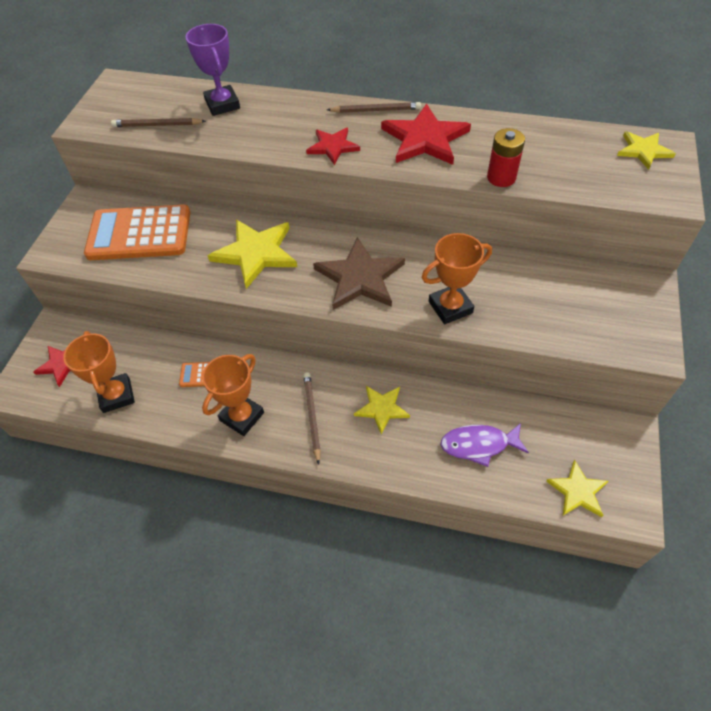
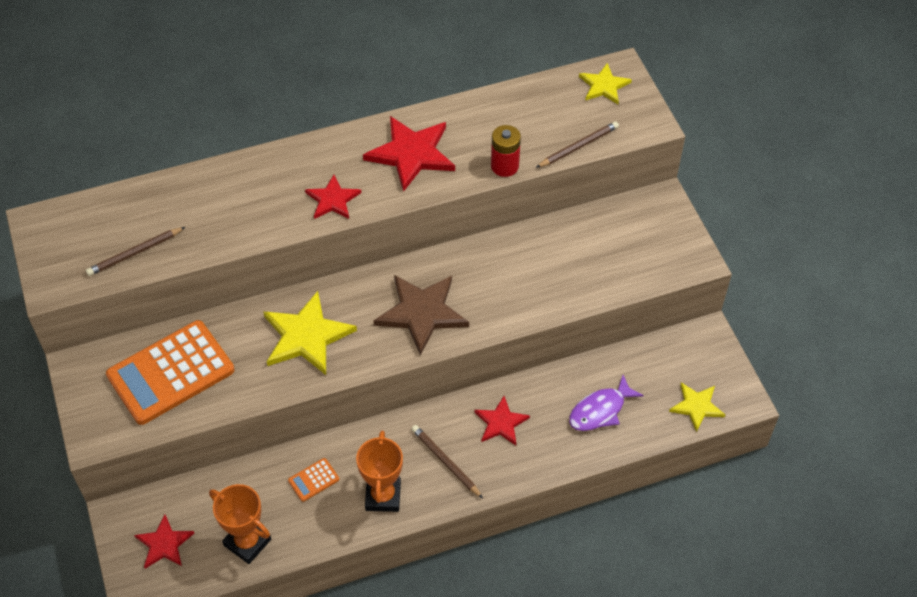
camera: 35 degrees left, 0 degrees up
(222, 104) = (182, 199): purple trophy -> none
(376, 110) = (342, 141): brown pencil -> brown pencil (578, 147)
(382, 408) = (501, 423): yellow star -> red star
(450, 307) = (518, 302): orange trophy -> none

